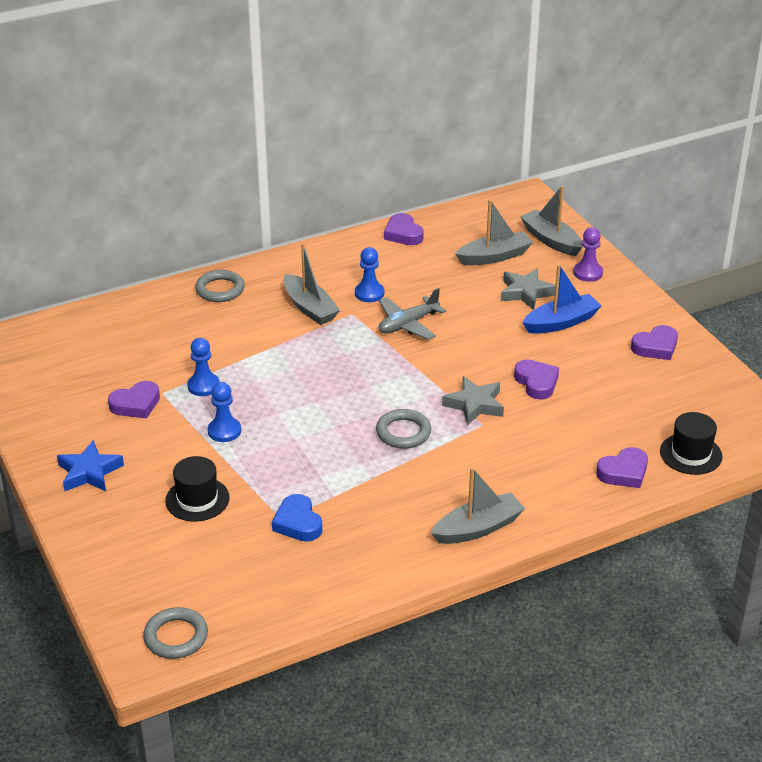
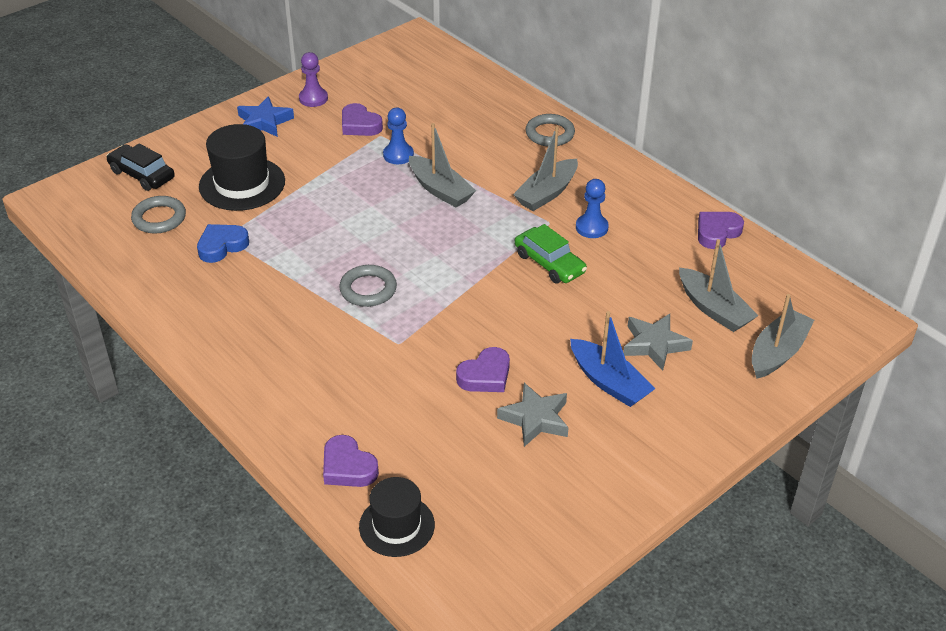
camera: 75 degrees right, 5 degrees up
(139, 577) = (142, 175): none -> black car
(176, 637) = (75, 208): grey ring -> grey ring (159, 218)
(197, 499) = (242, 184): black hat -> black hat, size x1.50
(224, 431) = (338, 179): blue pawn -> none
(408, 324) = (549, 263): grey plane -> green car
(474, 404) = (429, 333): grey star -> grey star (535, 419)
(478, 528) = (235, 363): grey boat -> grey boat (440, 190)
(588, 273) = (725, 394): purple pawn -> purple pawn (313, 98)
(655, 347) = (597, 474): purple heart -> none

